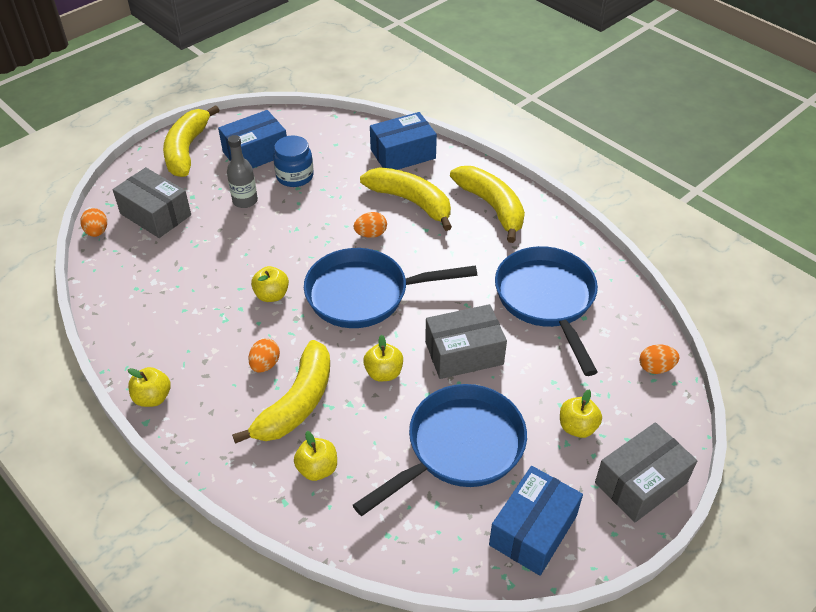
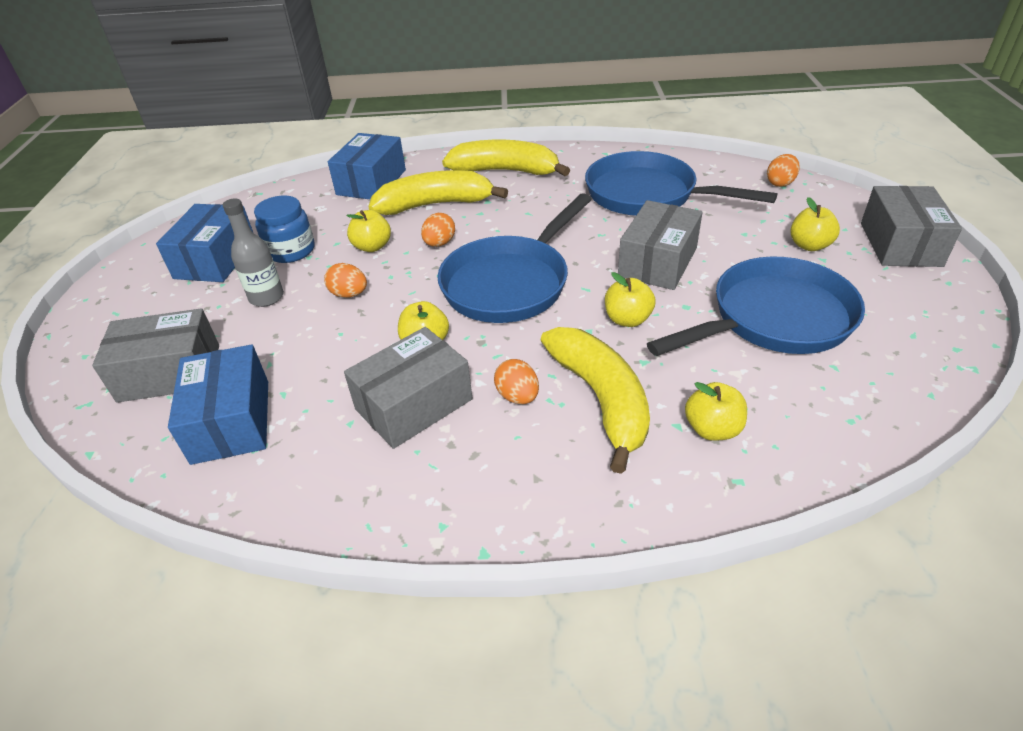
camera: 45 degrees left, 5 degrees down
(97, 232) = (108, 439): orange egg -> orange egg (349, 294)
(153, 398) = (451, 524): yellow apple -> yellow apple (372, 247)
(187, 150) = (122, 302): yellow banana -> none
(219, 325) = (413, 404): none -> grey box
(459, 448) = (773, 319): blue pan -> blue pan turned 60 degrees clockwise
(533, 530) = (913, 323): blue box -> blue box (231, 421)

